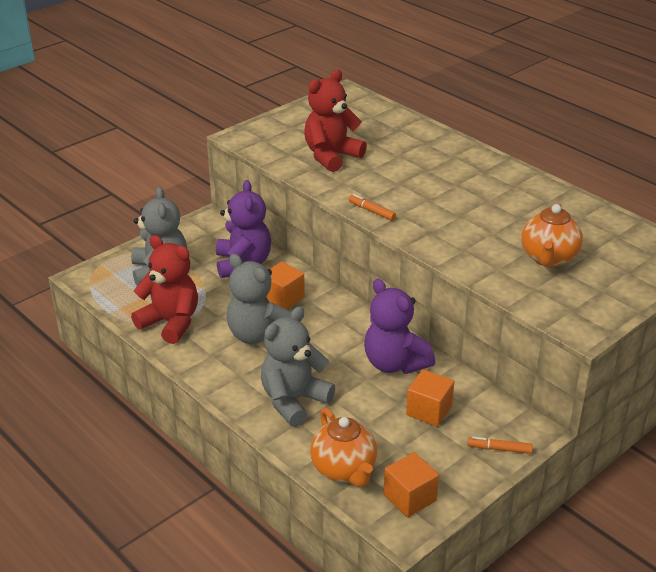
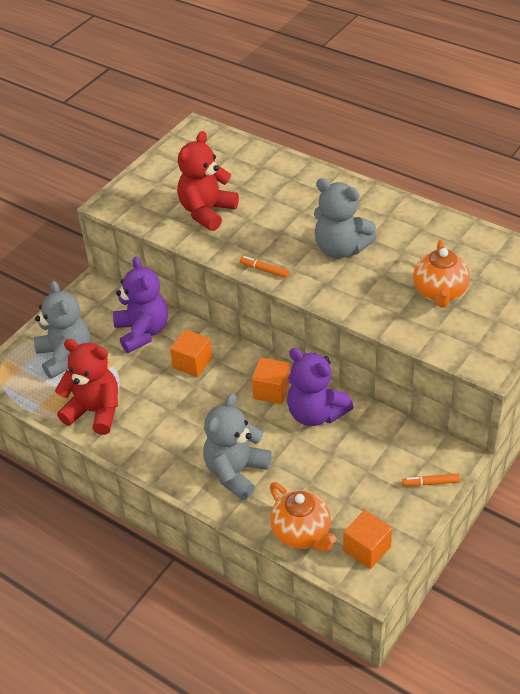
camera: 10 degrees left, 10 degrees up
(258, 335) = (181, 408): grey teddy bear -> grey teddy bear (341, 248)
(429, 410) = (359, 457): orange cube -> orange cube (271, 390)

